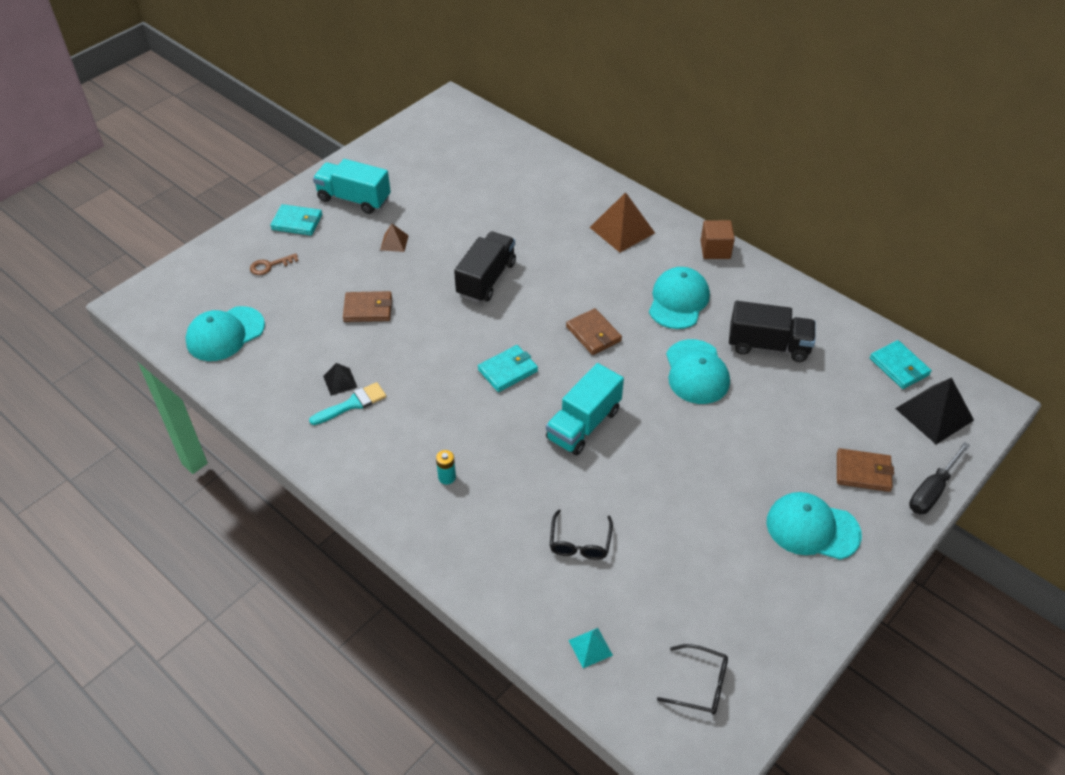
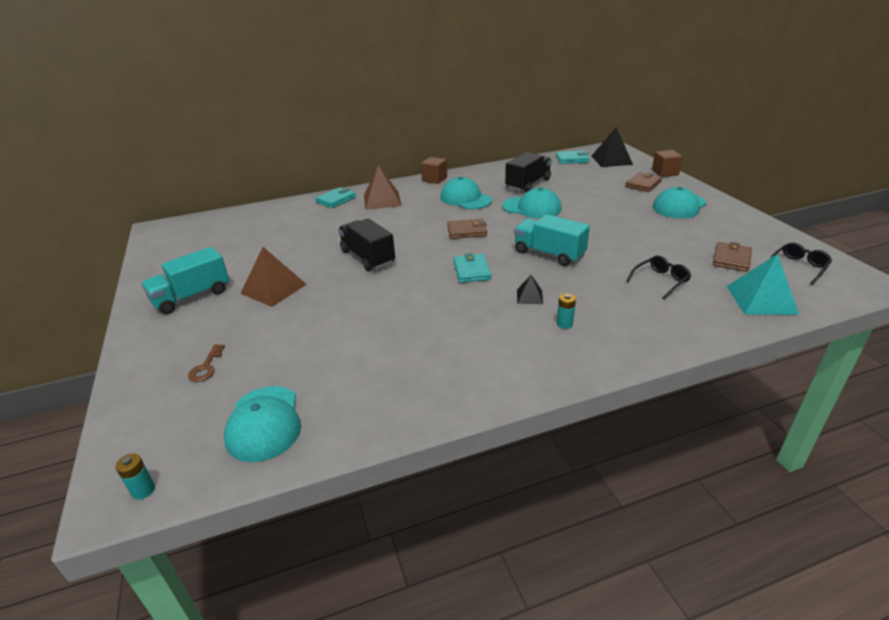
camera: 60 degrees left, 15 degrees down
(144, 310) = (143, 490): none -> turquoise battery
(297, 222) = (172, 336): turquoise wallet -> turquoise wallet (336, 200)
(340, 381) = (408, 356): black pyramid -> black pyramid (529, 296)
(352, 404) = (442, 355): turquoise brush -> none
(368, 309) = (335, 320): brown wallet -> brown wallet (731, 259)
(394, 242) = (274, 288): brown pyramid -> brown pyramid, size x1.93
(580, 542) = (660, 281): black glasses -> black glasses turned 75 degrees counterclockwise
(583, 424) = (549, 254): turquoise truck -> turquoise truck turned 150 degrees clockwise
(590, 647) = (761, 300): turquoise pyramid -> turquoise pyramid, size x1.93
(932, 491) = (665, 172): black screwdriver -> brown cube

